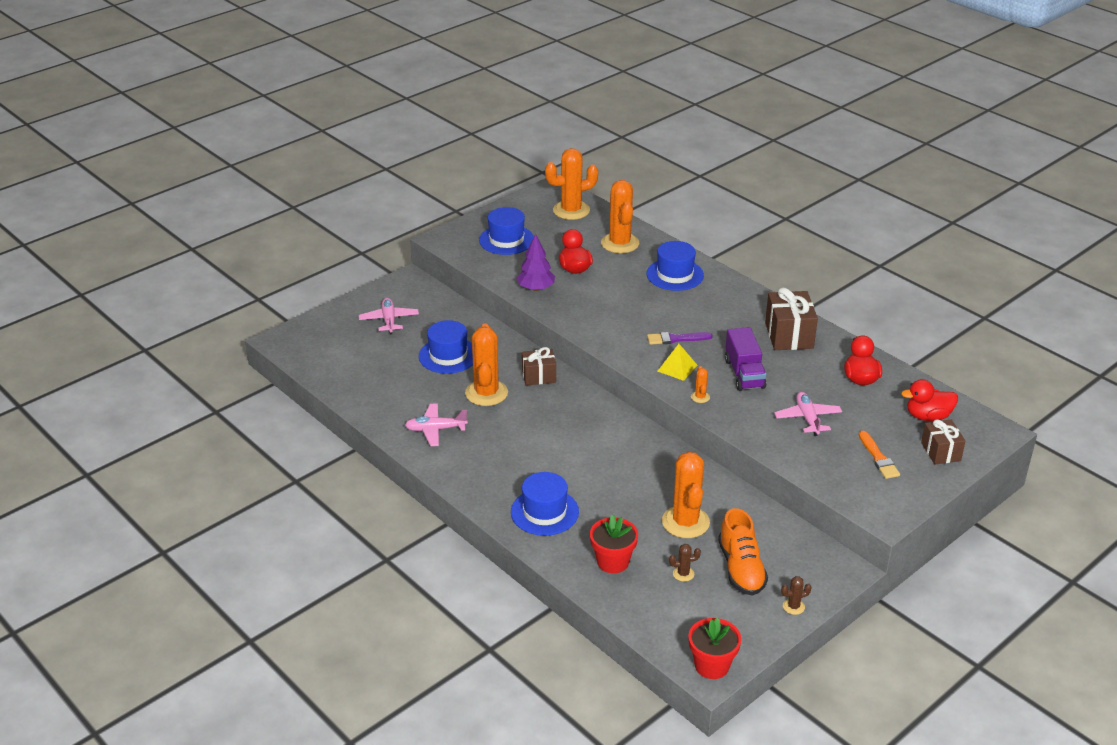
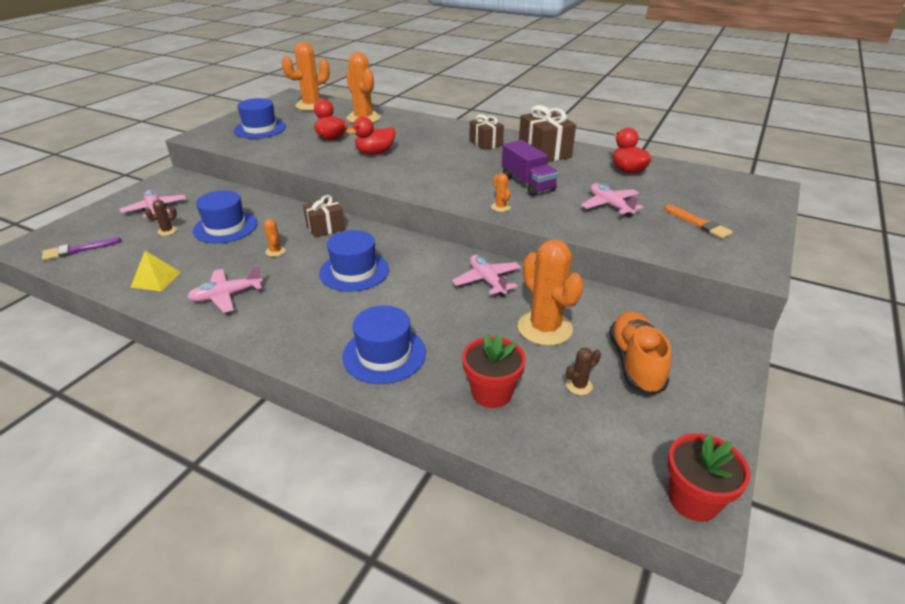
camera: 20 degrees left, 0 degrees up
(486, 393) = (275, 251): orange cactus -> orange cactus, size x0.43
(536, 288) = (300, 155): purple tree -> none
(661, 467) = (487, 281): none -> pink plane
(675, 275) = (421, 130): blue hat -> blue hat (354, 271)
(676, 339) = (449, 169): purple brush -> purple brush (78, 250)
(677, 368) = (464, 189): yellow pyramid -> yellow pyramid (156, 279)
(741, 569) = (635, 363): orange shoe -> orange shoe turned 150 degrees counterclockwise
(793, 607) = (721, 391): brown cactus -> brown cactus (167, 231)
(927, 416) = (706, 186): red duck -> red duck (375, 153)
(940, 452) = (744, 208): brown gift -> brown gift (486, 143)

